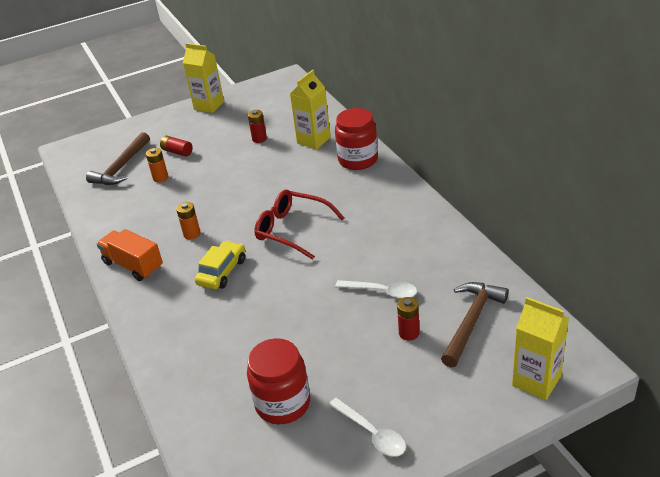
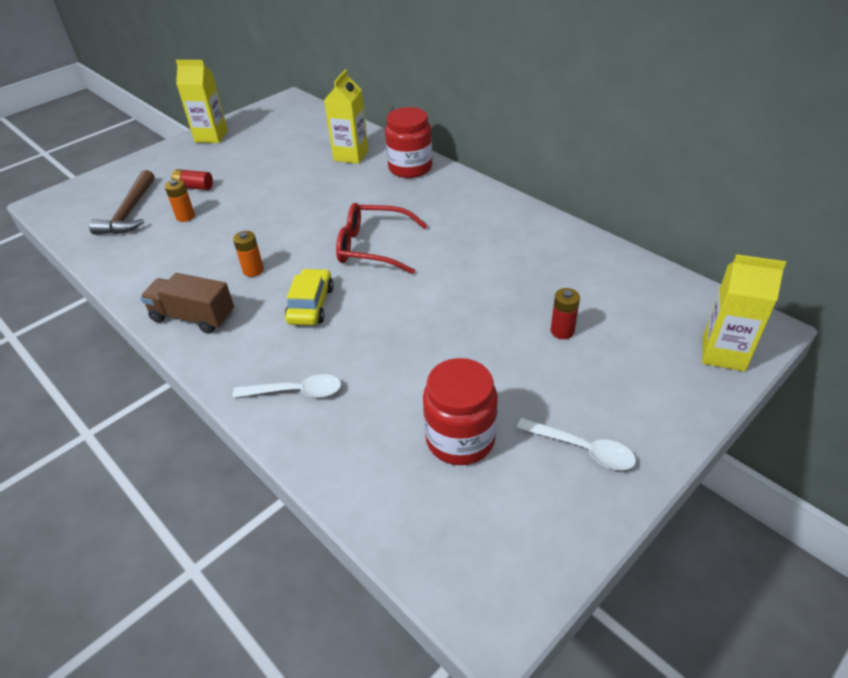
camera: 20 degrees left, 5 degrees up
(133, 265) = (193, 317): orange truck -> brown truck
(259, 139) = (287, 162): red battery -> none
(382, 292) = (509, 294): white spoon -> white spoon (296, 392)
(472, 321) = (622, 306): brown hammer -> none

